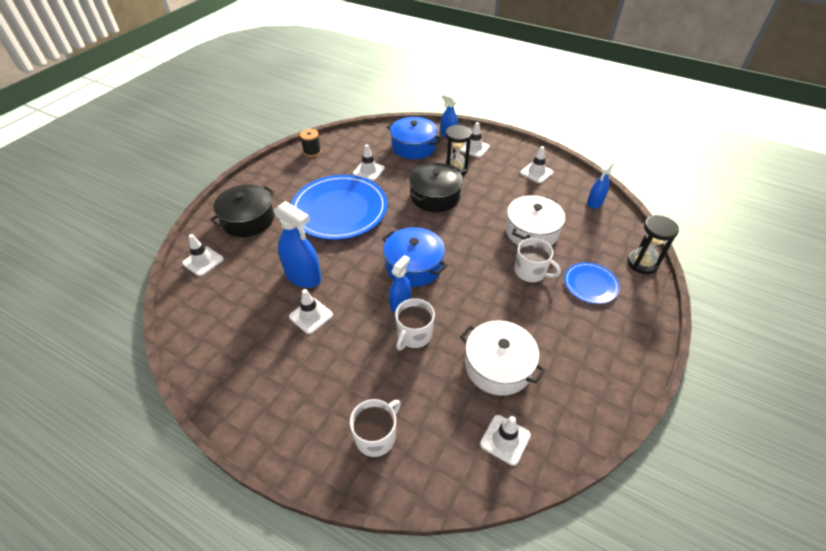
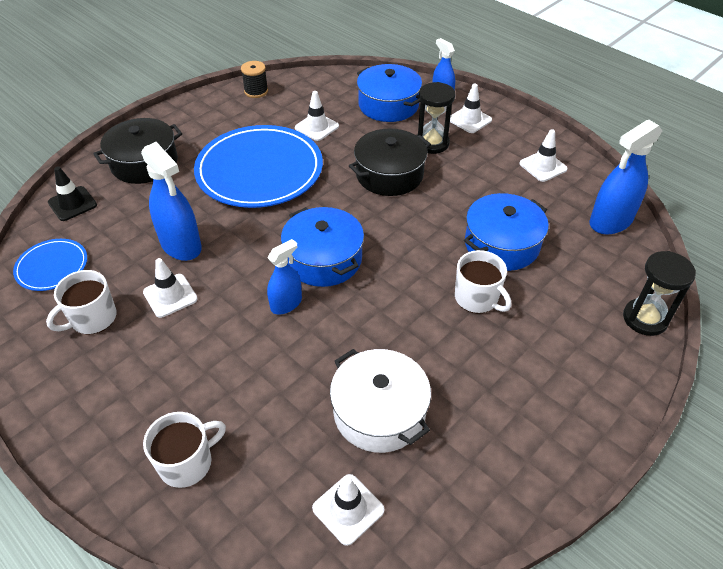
camera: 15 degrees right, 0 degrees up
(203, 261) = (72, 204): white traffic cone -> black traffic cone
(414, 335) = (287, 347): white mug -> white mug (92, 318)
(531, 231) = (501, 244): white pot -> blue pot
(590, 284) = (555, 332): blue plate -> blue plate (52, 267)
(595, 202) = (610, 221): blue spray bottle -> blue spray bottle, size x1.64

